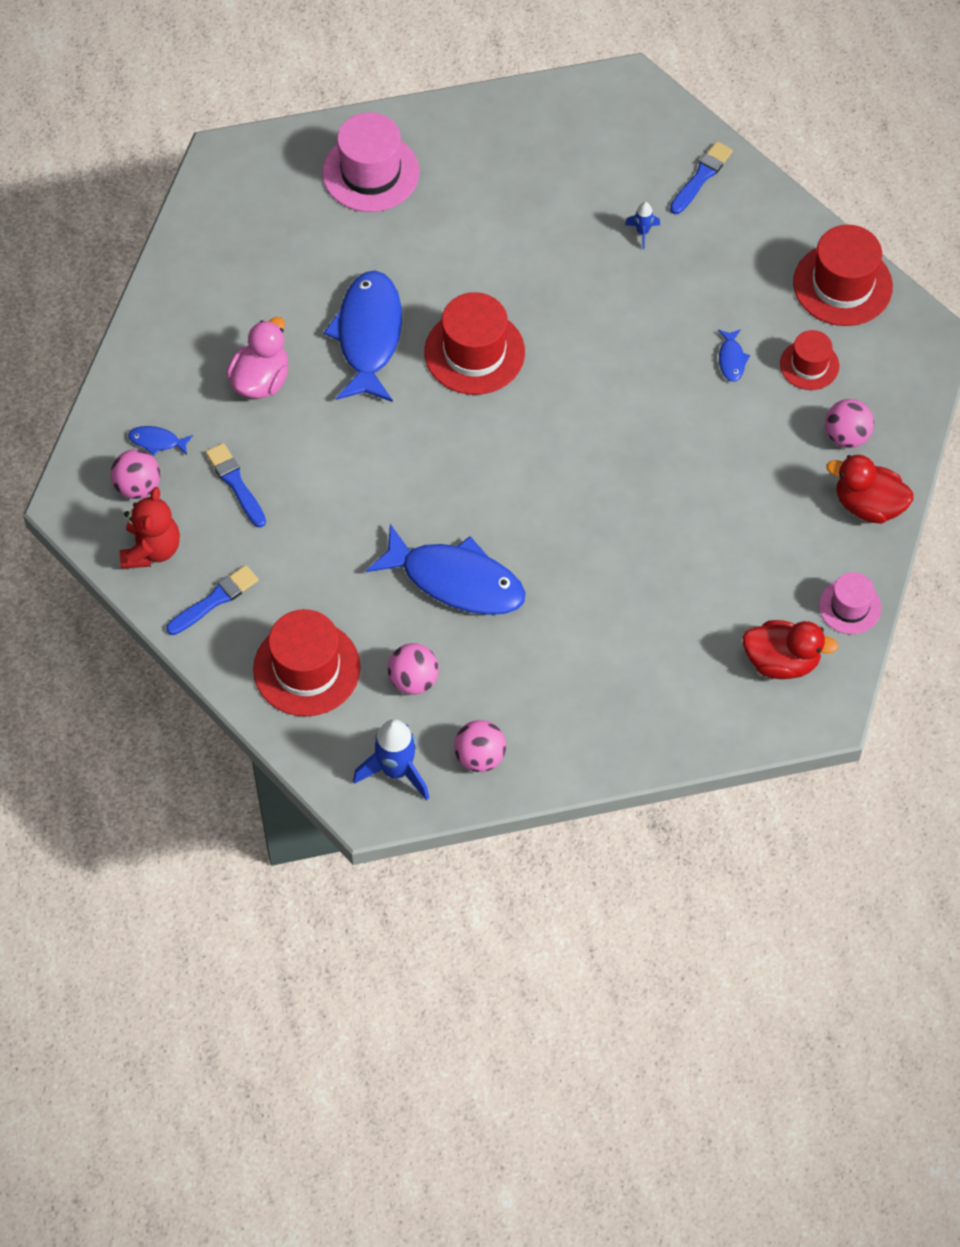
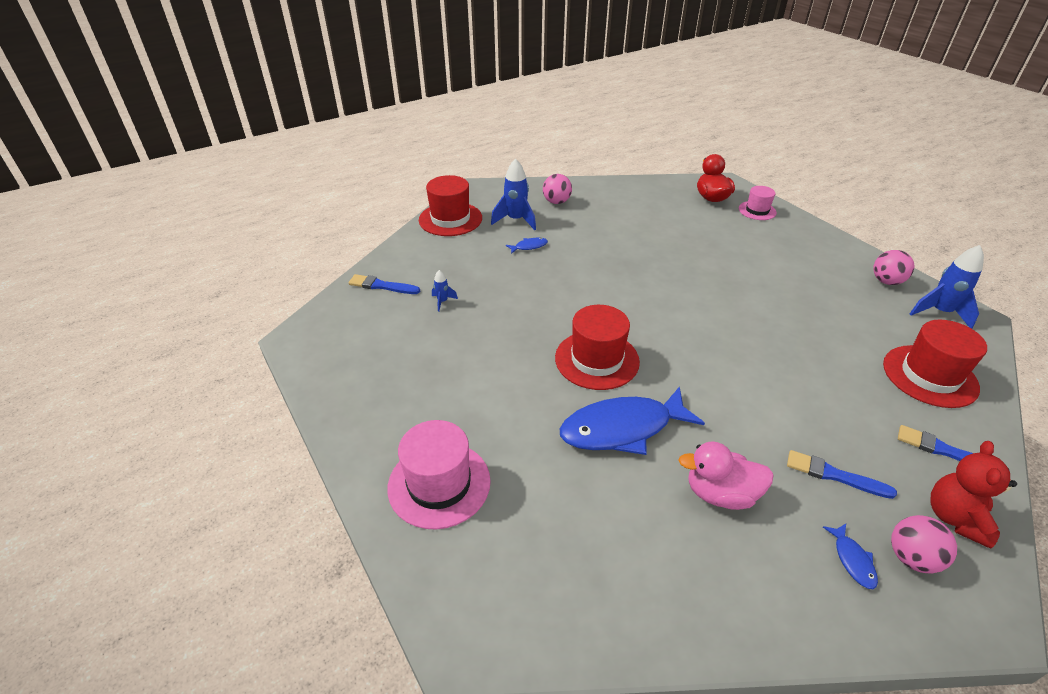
camera: 110 degrees left, 20 degrees down
(151, 549) = (955, 518): red teddy bear -> red teddy bear turned 60 degrees counterclockwise
(236, 483) = (834, 475): blue brush -> blue brush turned 75 degrees clockwise
(413, 680) = (874, 321): pink ball -> none
(456, 580) = (786, 321): blue fish -> none
(809, 365) = (516, 220): red hat -> blue rocket
(850, 607) = (660, 185): pink hat -> pink hat (757, 210)
(868, 505) = (595, 189): red duck -> none

